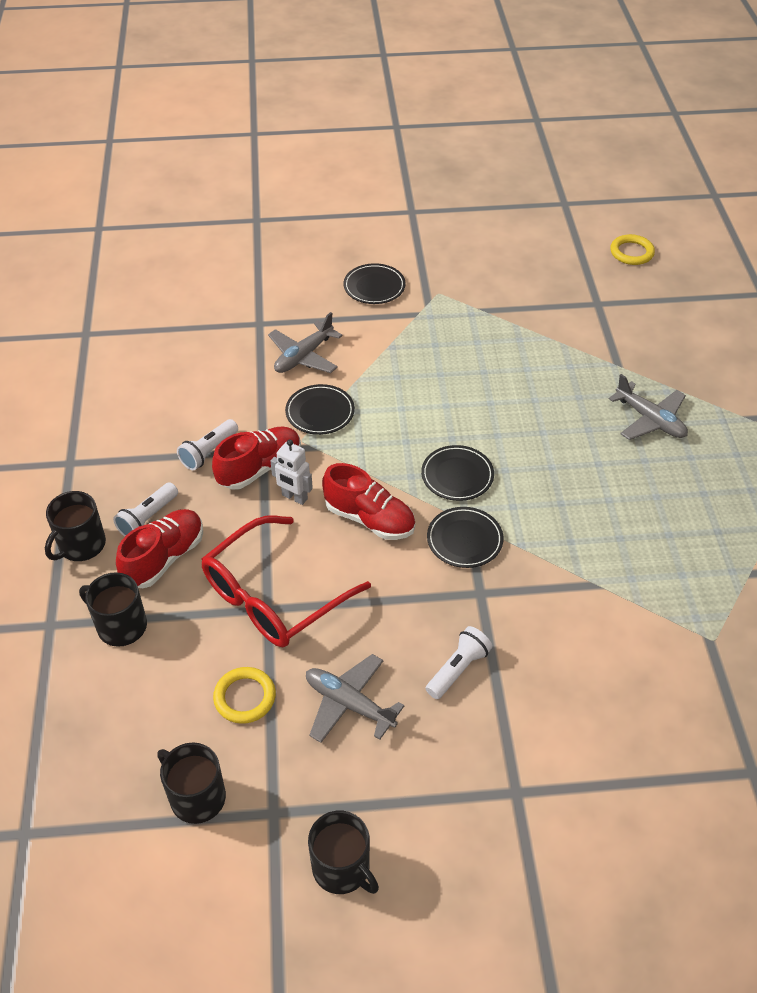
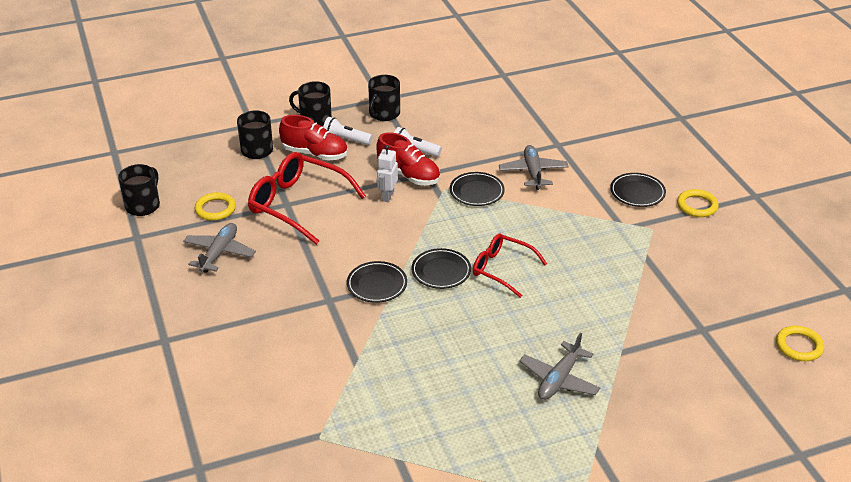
camera: 75 degrees right, 10 degrees down
(304, 356) = (533, 172): grey plane -> grey plane turned 60 degrees clockwise
(342, 868) = (102, 271): black mug -> black mug (384, 114)
(369, 519) = (380, 234): red shoe -> none
(413, 253) = (697, 206): none -> yellow ring
(458, 669) = (258, 298): white flashlight -> none
(469, 423) = (502, 269): none -> red glasses

